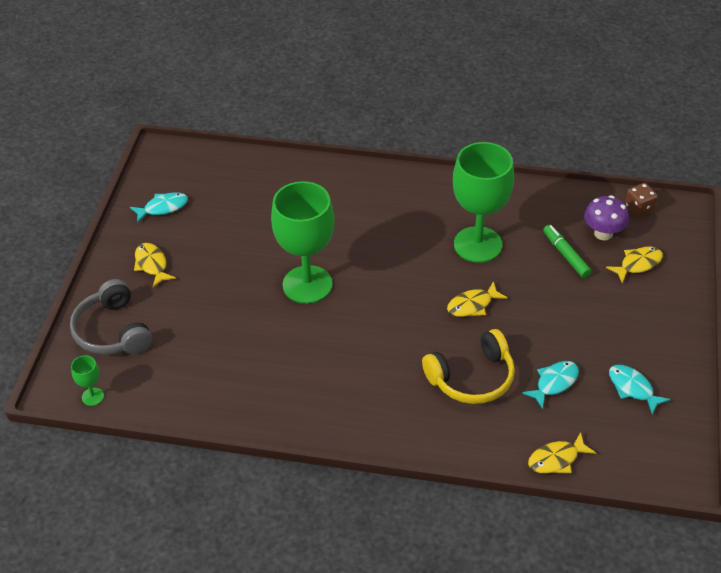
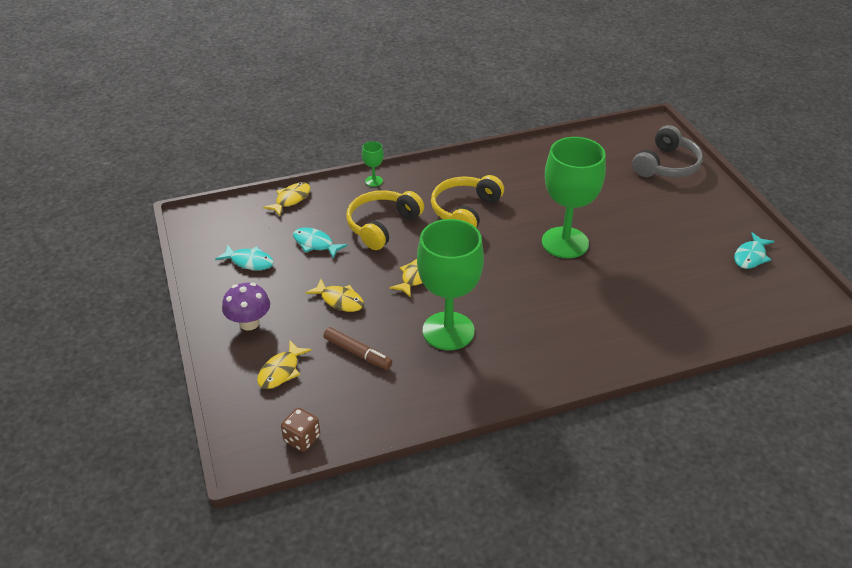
camera: 150 degrees right, 5 degrees down
(92, 396) = (629, 130): green goblet -> green goblet (374, 181)
(113, 331) = (666, 165): grey headphones -> grey headphones turned 90 degrees clockwise
(152, 265) = (698, 212): yellow fish -> yellow fish (339, 300)
(373, 360) = (465, 211): none -> yellow headphones
(554, 383) = (315, 244): turquoise fish -> turquoise fish turned 105 degrees clockwise
(566, 255) = (357, 353): green marker -> brown marker
(603, 233) = (330, 391): purple mushroom -> purple mushroom (249, 323)

